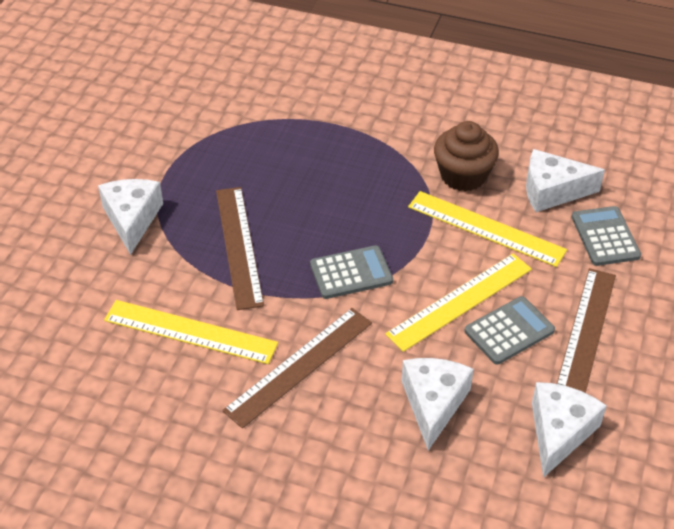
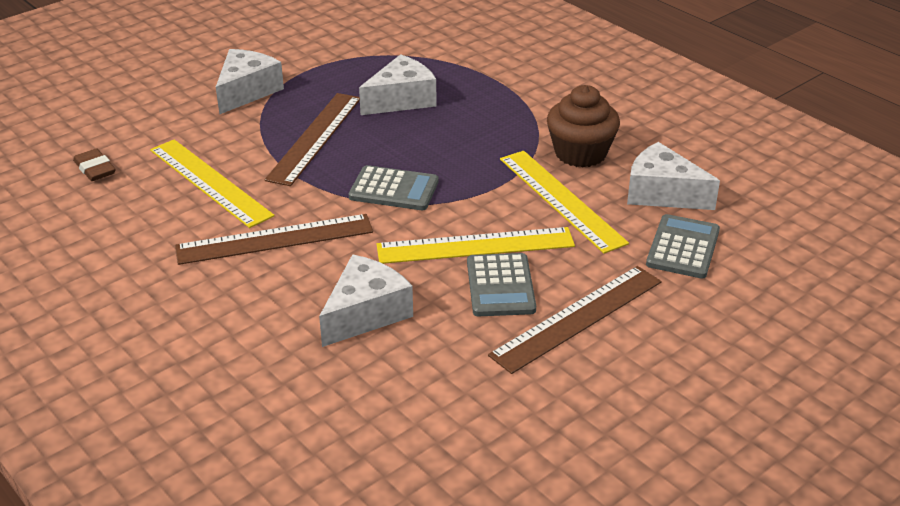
camera: 30 degrees right, 10 degrees down
(71, 362) = (95, 169): none -> brown eraser
(509, 331) = (500, 286): grey calculator -> grey calculator turned 90 degrees clockwise
(559, 432) = (466, 385): white cheese -> white cheese (401, 100)

